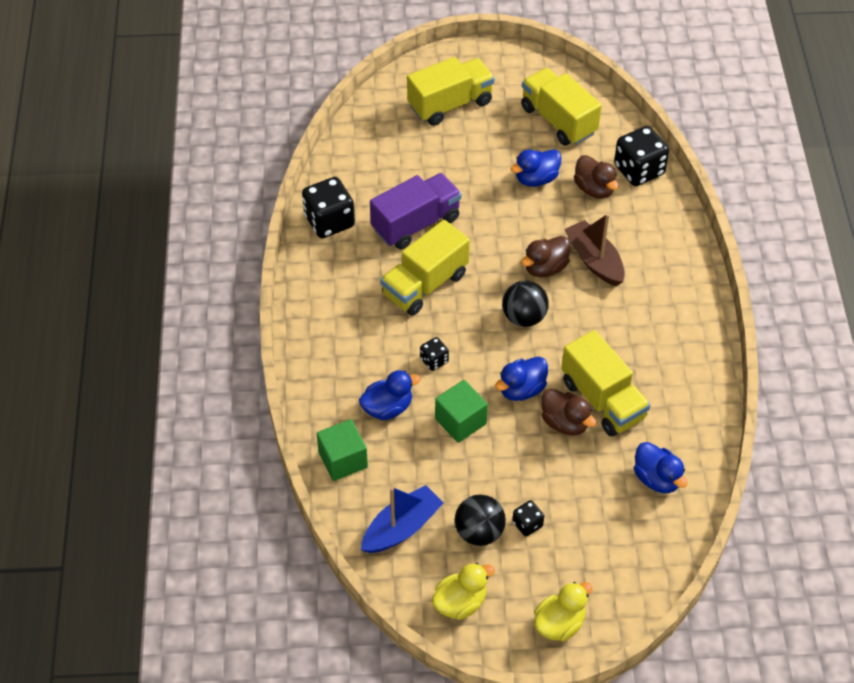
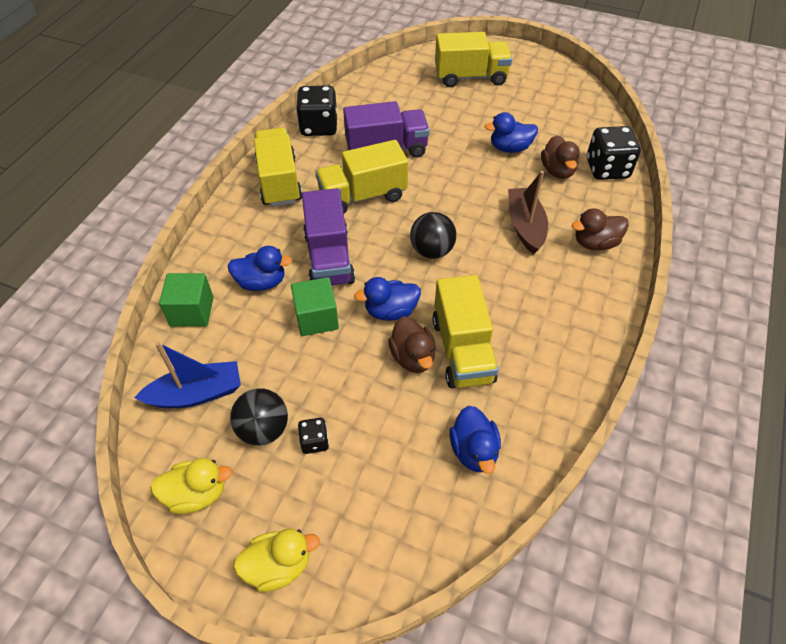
camera: 25 degrees right, 0 degrees up
(434, 360) = (329, 258): black dice -> purple truck
(545, 268) = (476, 217): brown duck -> brown duck (595, 243)
(558, 120) = (555, 112): yellow truck -> yellow truck (279, 181)

